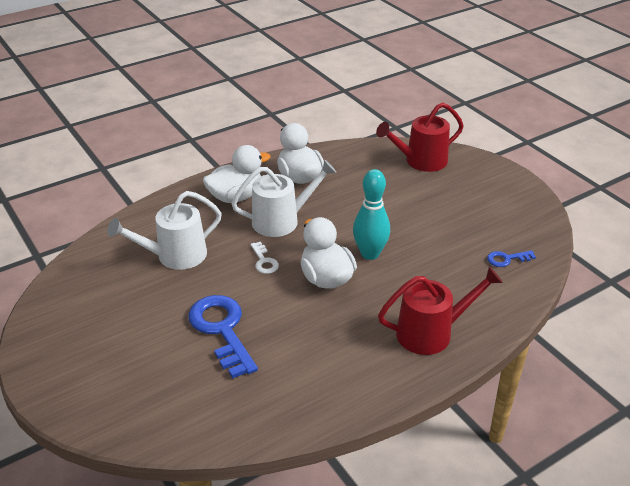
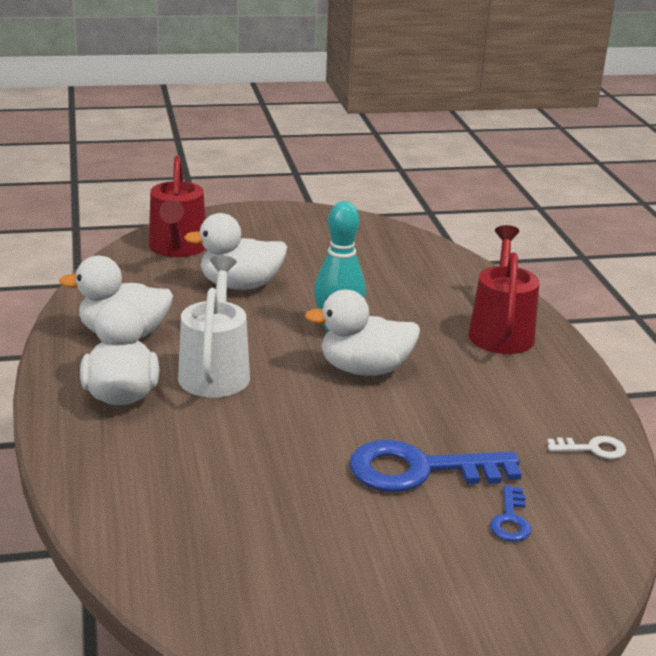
camera: 70 degrees left, 10 degrees down
(175, 256) = (224, 478): white watering can -> none
(264, 261) = (296, 405): white key -> white key (592, 449)
(394, 199) = (240, 285): none -> white duck
(507, 259) = (405, 258): blue key -> blue key (510, 519)

